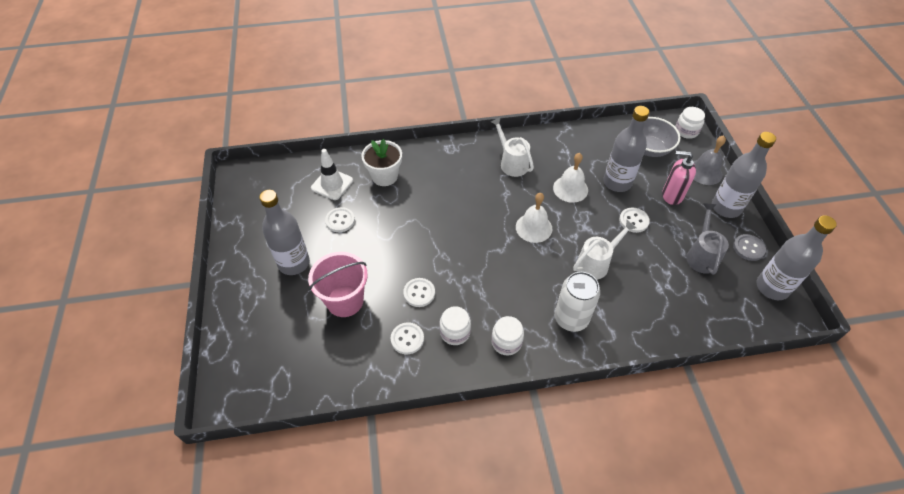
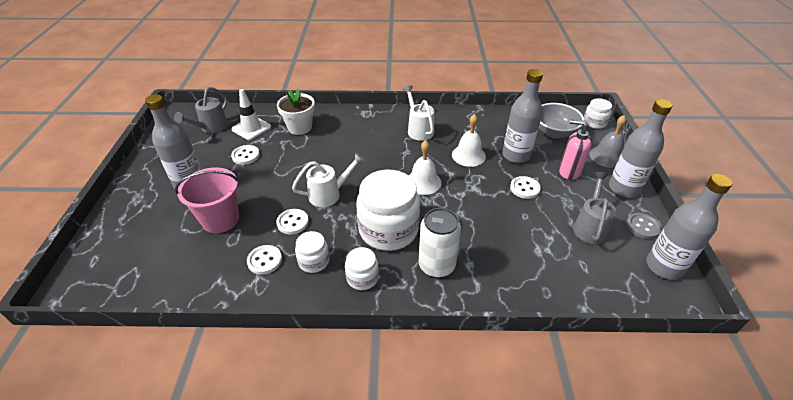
camera: 10 degrees right, 10 degrees down
(287, 189) = (211, 128): none -> grey watering can
(515, 287) = (388, 230): none -> white jar
(596, 263) = (477, 219): white watering can -> white watering can (329, 194)

